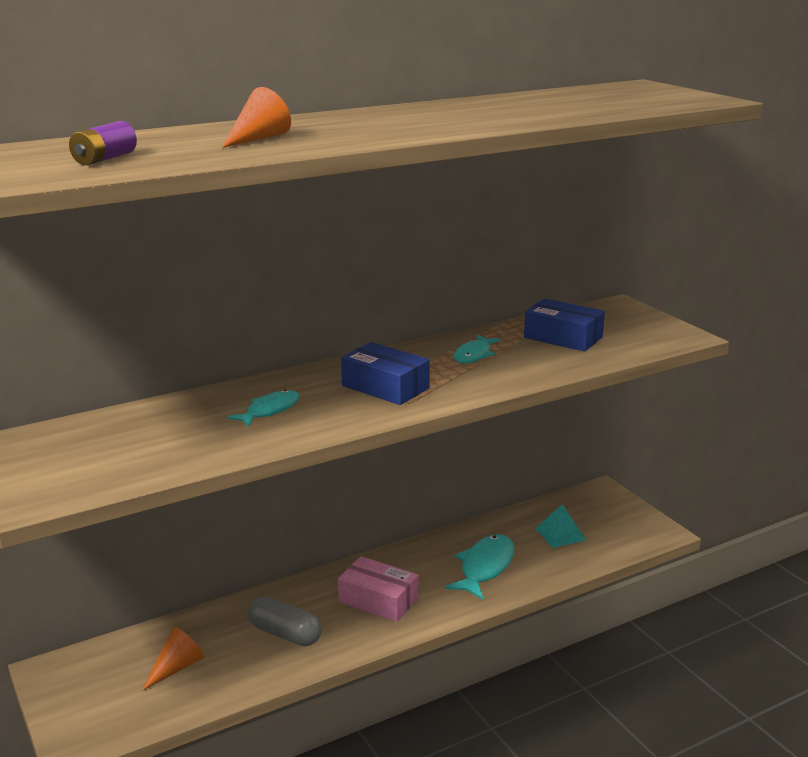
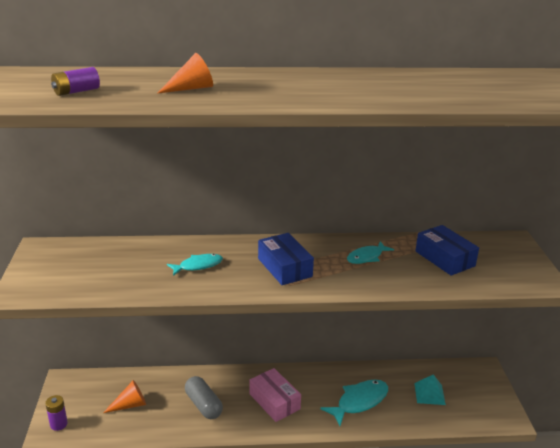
camera: 25 degrees right, 5 degrees up
(82, 726) = (58, 424): none -> purple battery

